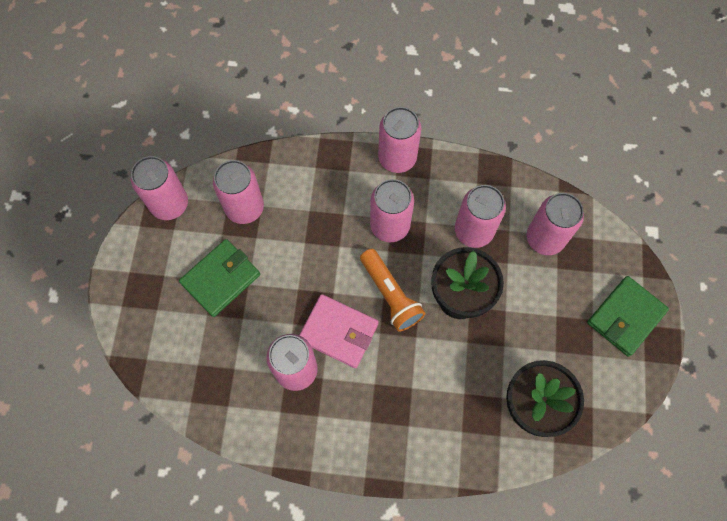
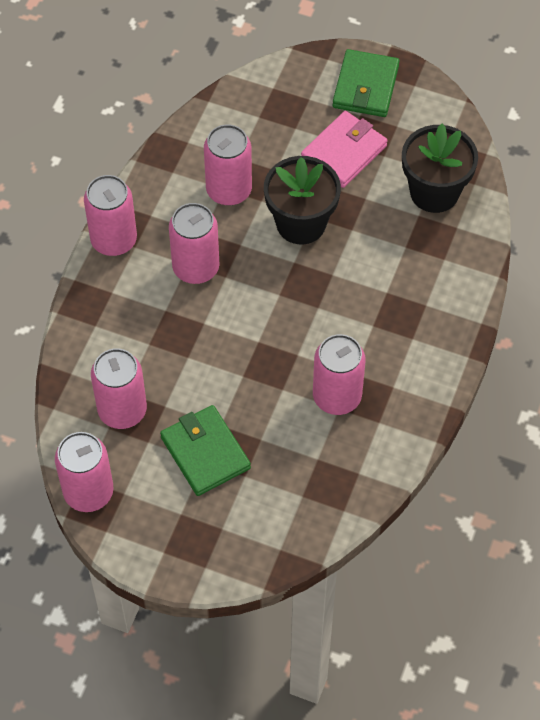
camera: 75 degrees left, 10 degrees down
(338, 332) = (305, 346): pink wallet -> pink wallet (344, 152)
(390, 295) = (278, 287): orange flashlight -> none
(545, 238) = (259, 129): pink can -> none
(625, 317) = (365, 86): green wallet -> green wallet turned 45 degrees clockwise

